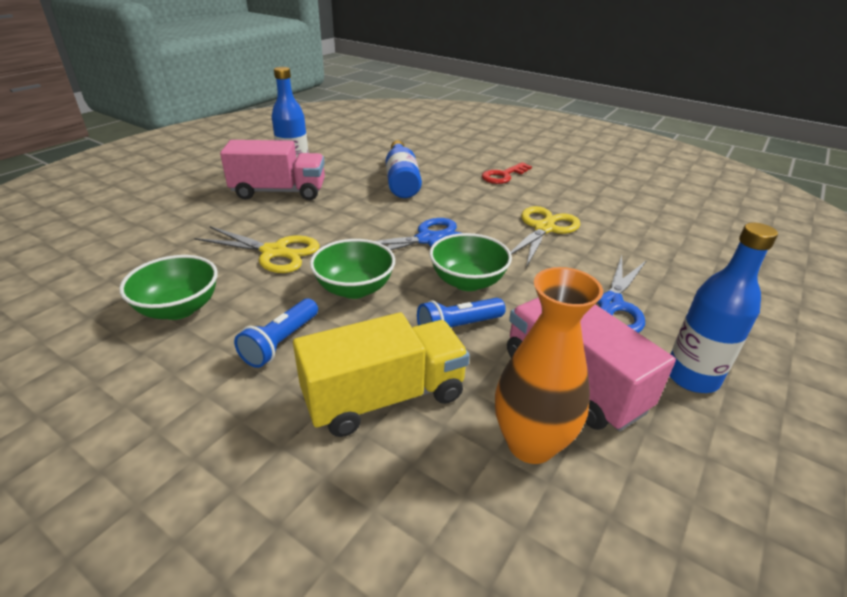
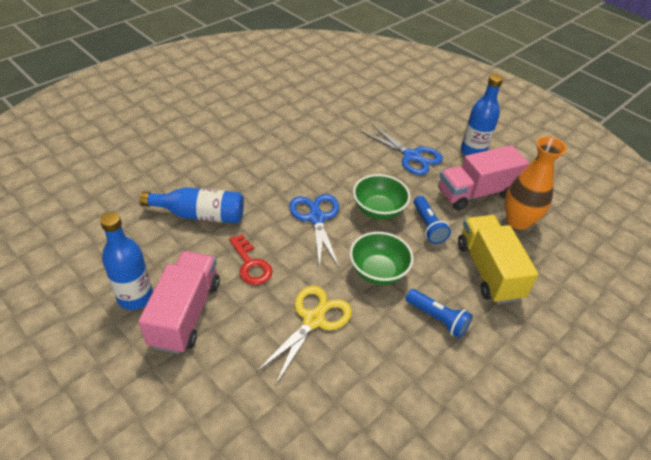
camera: 80 degrees left, 10 degrees up
(179, 308) = (390, 387): green bowl -> none
(503, 176) = (217, 148): red key -> red key (251, 264)
(544, 228) = (316, 154): yellow scissors -> none

